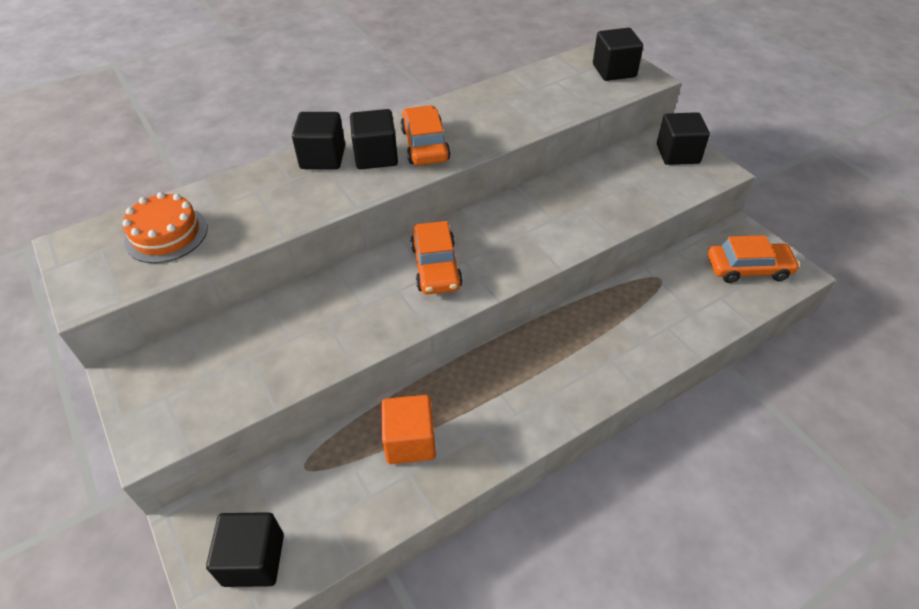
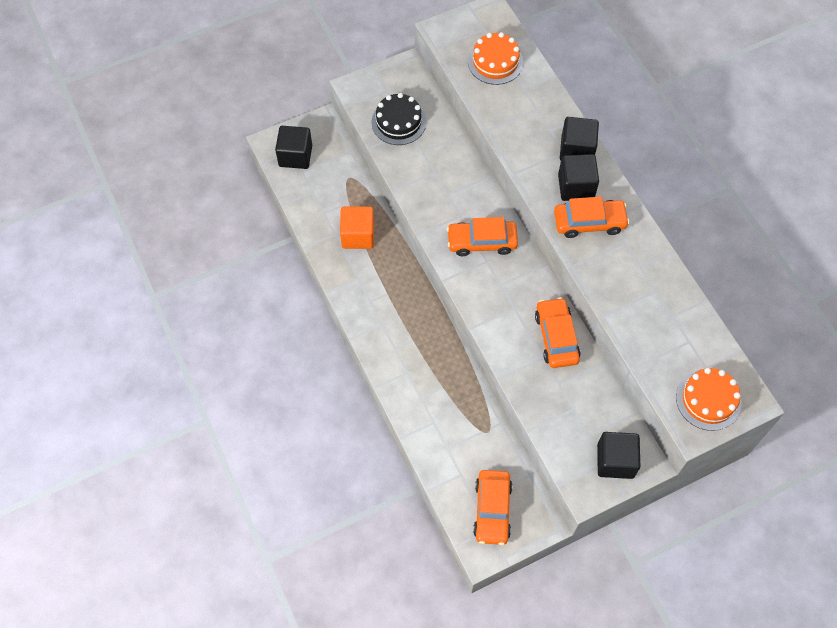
camera: 95 degrees right, 15 degrees up
(231, 374) = (398, 122): none -> black cake
(553, 198) = (556, 337): none -> orange car
(614, 71) = (708, 400): black cube -> orange cake

